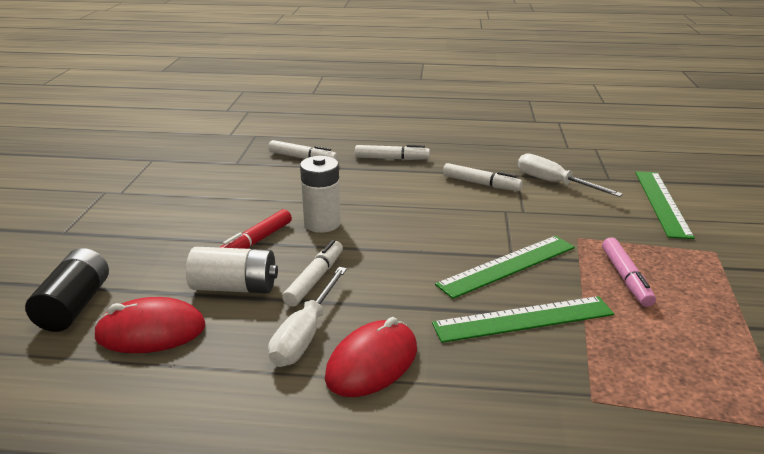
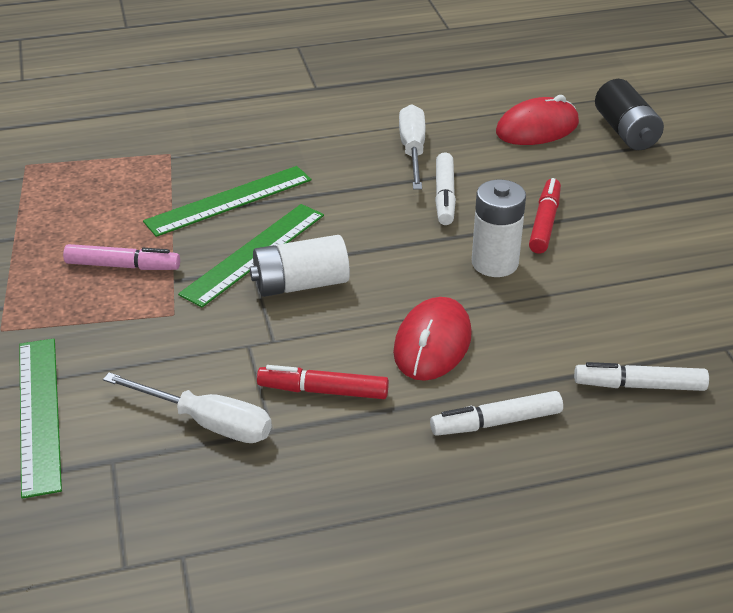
camera: 160 degrees right, 10 degrees up
(235, 287) = (511, 173): white battery -> white battery (300, 284)
(372, 363) = (345, 143): red mouse -> red mouse (432, 343)
(481, 184) = (323, 391): white marker -> red marker
(625, 278) = (123, 266): pink marker -> pink marker turned 120 degrees clockwise

